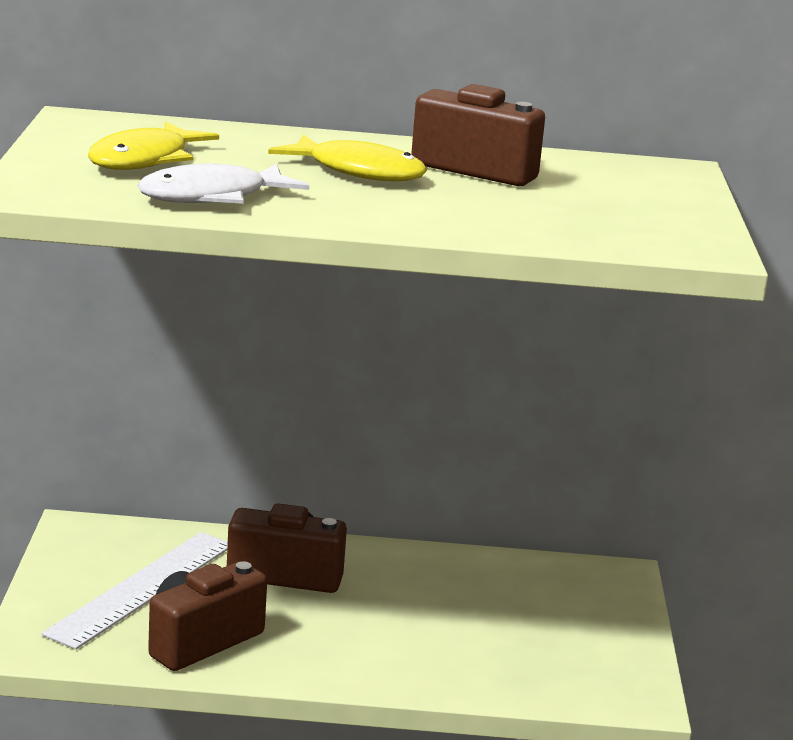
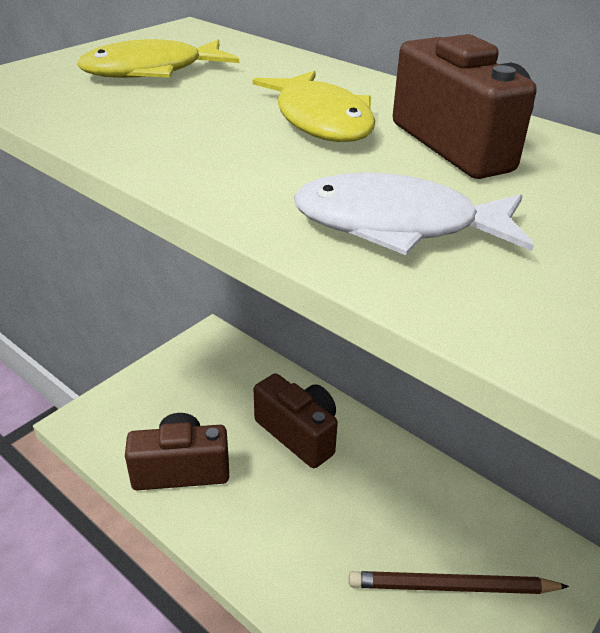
camera: 40 degrees right, 15 degrees up
(142, 588) = (195, 403): white ruler -> none
(212, 197) = (123, 118): white fish -> white fish (397, 225)
(542, 623) = (452, 587): none -> brown pencil

